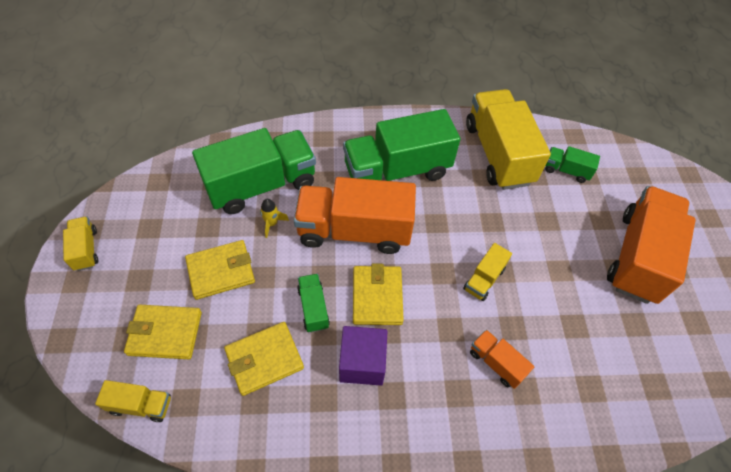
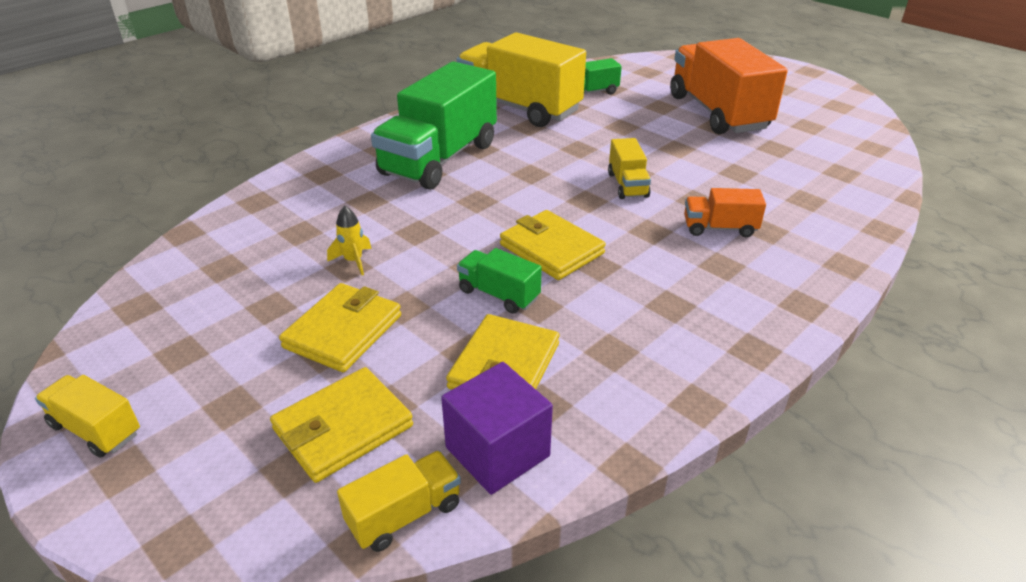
camera: 40 degrees left, 20 degrees down
(261, 185) = (296, 240): green truck -> none
(354, 230) = (457, 218): orange truck -> none
(362, 363) = (609, 301): purple cube -> purple cube (497, 451)

